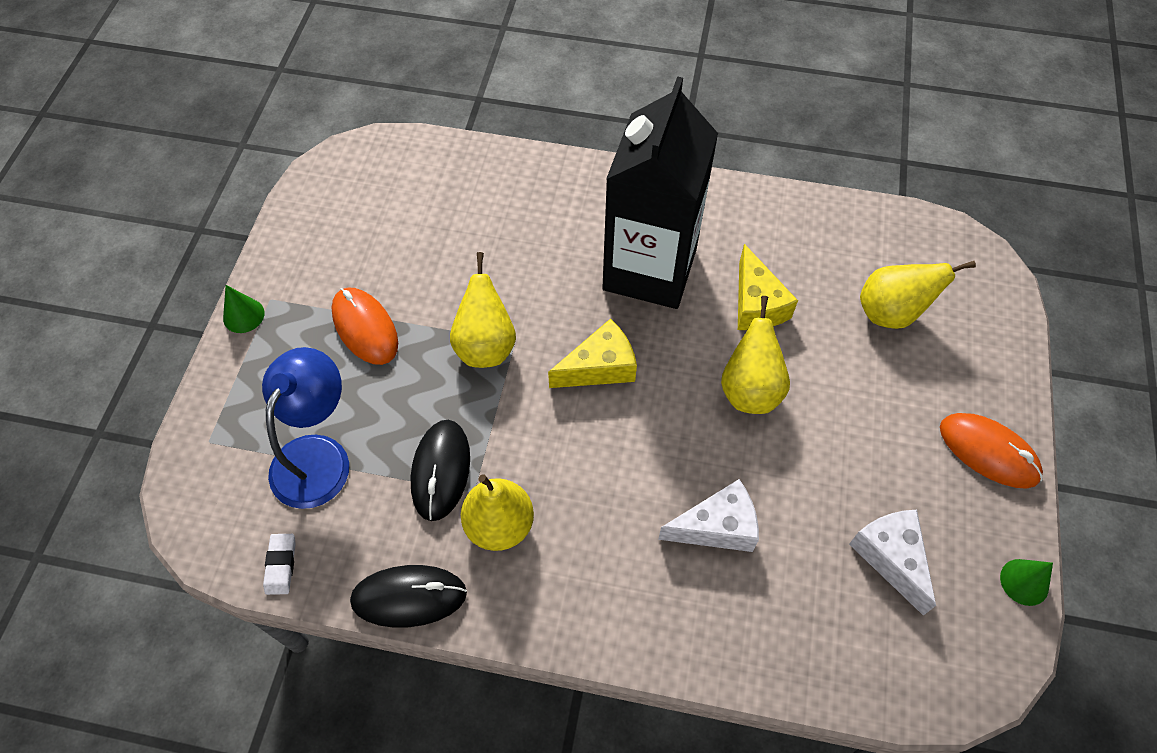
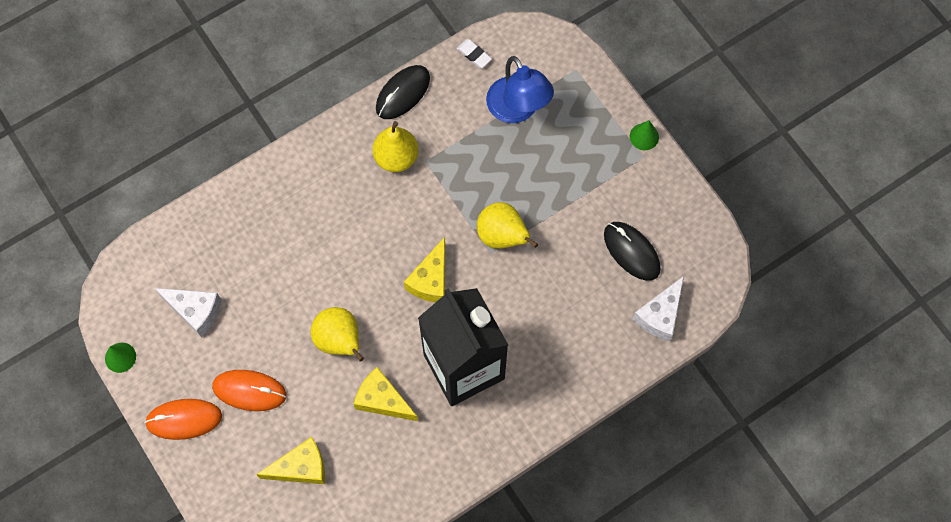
camera: 135 degrees right, 10 degrees up
(365, 328) = (575, 188): orange mouse -> orange mouse (249, 391)
(441, 471) = (451, 156): black mouse -> black mouse (631, 252)
(717, 527) = (292, 250): white cheese -> white cheese (660, 315)
(891, 313) = (301, 467): yellow pear -> yellow cheese

